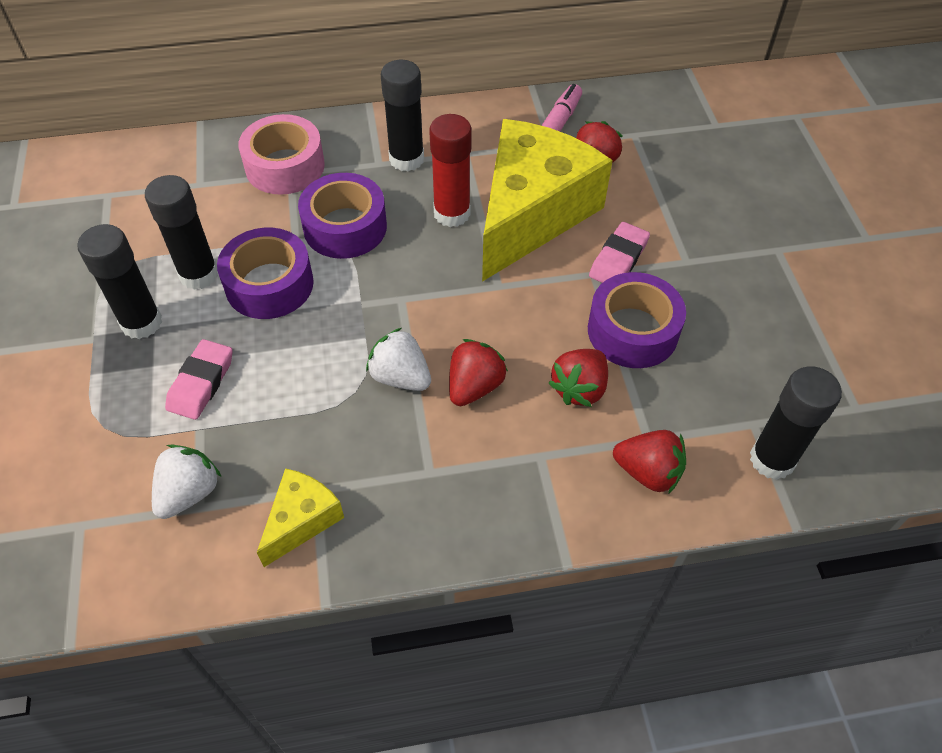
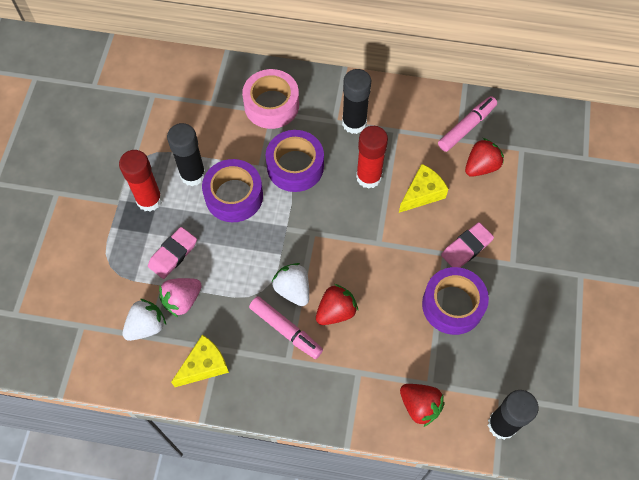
camera: 20 degrees right, 10 degrees up
(141, 323) = (149, 200): black glue stick -> red glue stick
(236, 440) = (182, 300): none -> pink strawberry
(410, 432) = (286, 330): none -> pink marker
(531, 213) = (422, 193): yellow cheese -> yellow cheese, size x0.45
(579, 388) = (401, 335): red strawberry -> none

